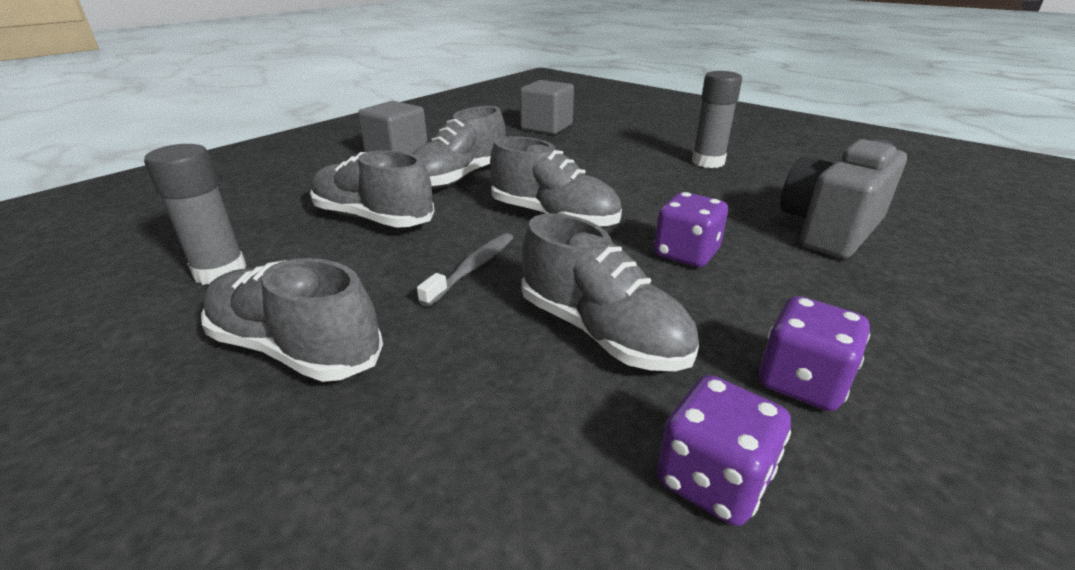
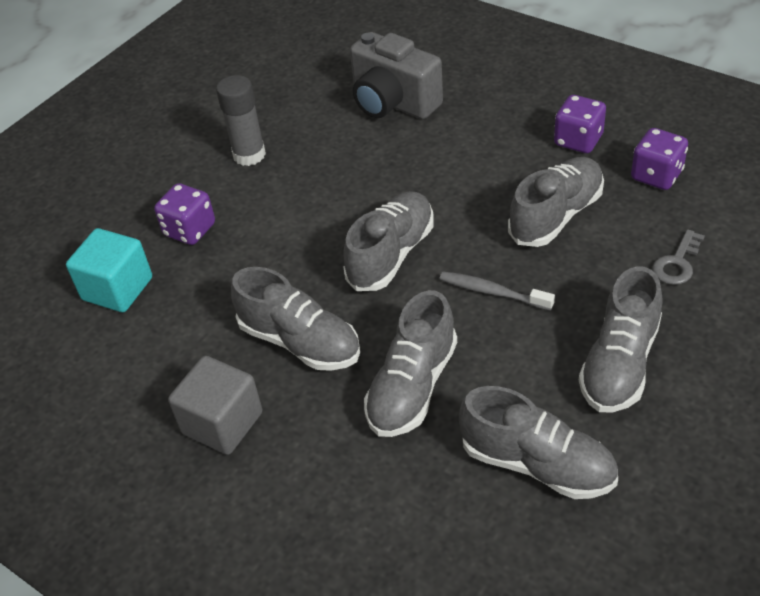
camera: 90 degrees left, 15 degrees up
(220, 272) = (537, 464): grey glue stick -> grey shoe
(454, 456) = (677, 263): none -> grey key
(546, 127) = (117, 289): grey cube -> turquoise cube
(686, 254) = (445, 176): purple dice -> purple dice (190, 230)

